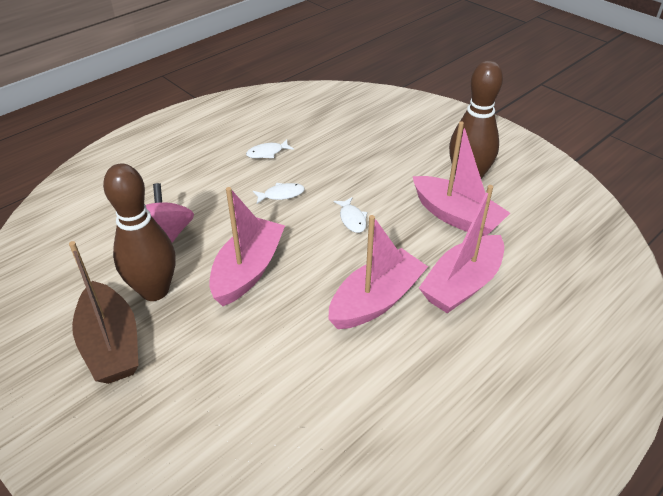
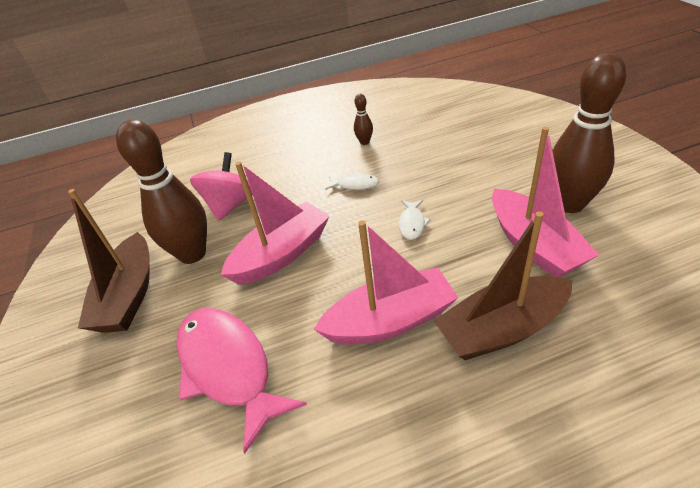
camera: 30 degrees right, 0 degrees up
(259, 375) = (228, 368): none -> pink fish
(267, 153) = (364, 142): white fish -> brown bowling pin
(462, 284) = (501, 329): pink boat -> brown boat

